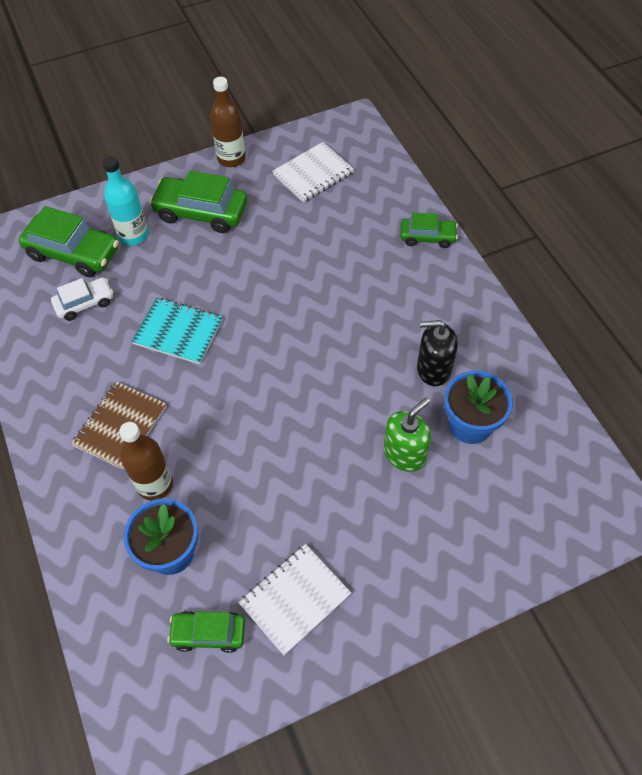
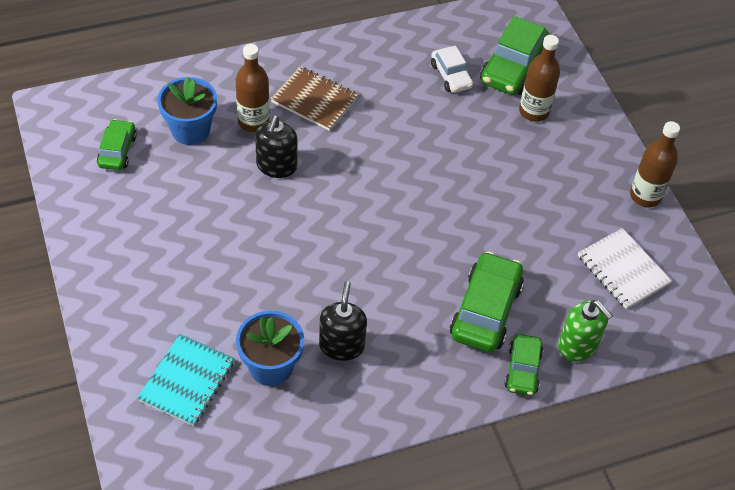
camera: 90 degrees right, 5 degrees down
(133, 235) = (534, 111): turquoise bottle -> brown bottle
(178, 332) = (410, 142): turquoise notebook -> turquoise notebook (187, 381)
(201, 212) = (564, 166): green car -> green car (485, 311)
(219, 452) = (276, 166): none -> black soap dispenser
(295, 599) = (130, 208): white notebook -> none
(404, 454) = (249, 305): green soap dispenser -> green soap dispenser (577, 345)

